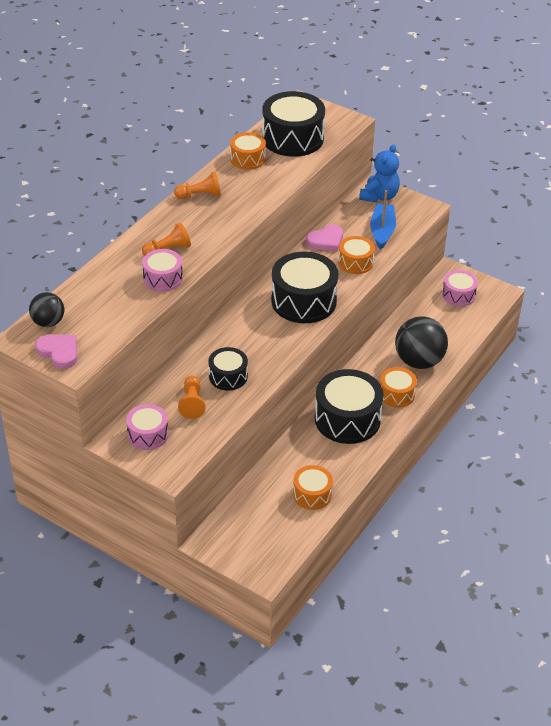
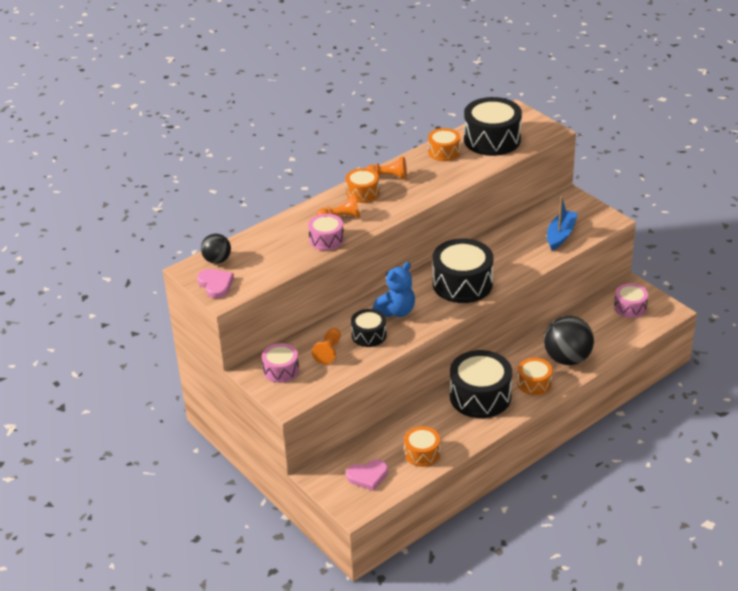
camera: 20 degrees right, 5 degrees down
(326, 240) = (505, 236): pink heart -> pink heart (368, 476)
(355, 262) = (524, 258): orange drum -> orange drum (362, 193)
(379, 196) = (571, 205): blue teddy bear -> blue teddy bear (396, 311)

